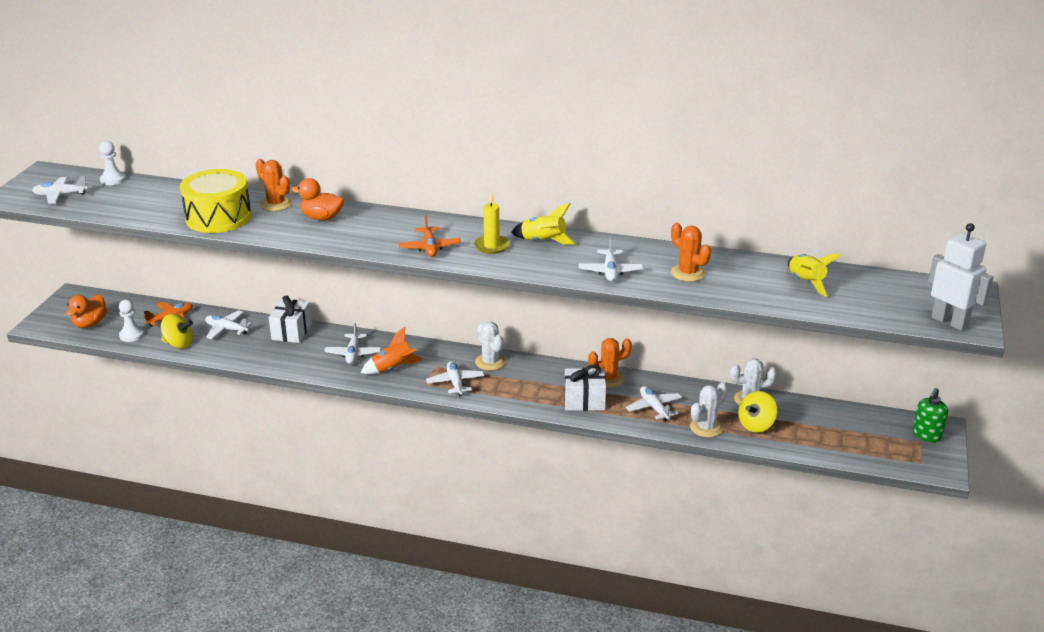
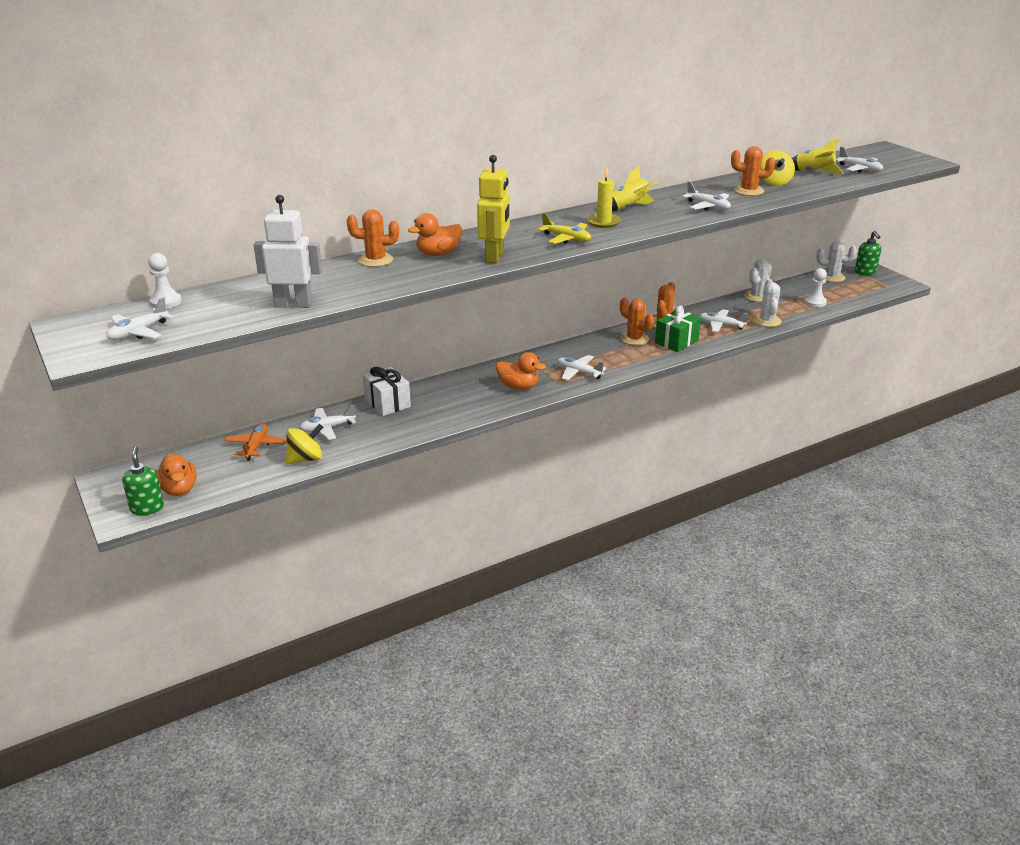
camera: 45 degrees left, 0 degrees up
(58, 326) = (147, 508): none -> green soap dispenser
(131, 335) = (244, 476): white pawn -> white pawn (815, 302)
(218, 217) = (349, 286): yellow drum -> none
(348, 238) = (494, 257): none -> yellow robot
(353, 354) = (468, 392): white plane -> white plane (860, 169)
(393, 369) = (518, 386): orange rocket -> orange duck
(429, 247) = (566, 239): orange plane -> yellow plane
(490, 362) = (574, 350): white cactus -> white cactus (832, 277)
(556, 379) = (634, 339): none -> orange cactus
(584, 401) = (676, 342): white gift -> green gift
(756, 425) = (786, 307): yellow spinning top -> yellow spinning top (774, 182)
(949, 322) = (914, 163): white robot -> white robot (293, 304)

